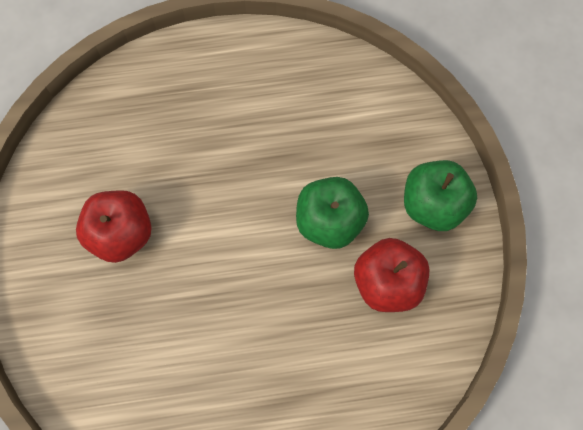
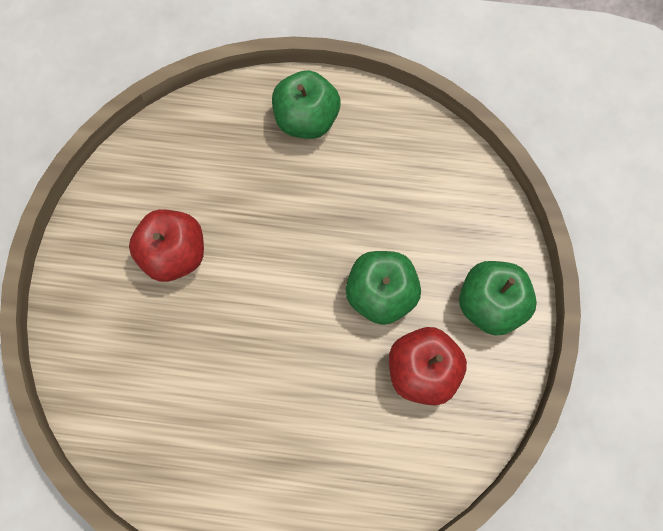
camera: 15 degrees right, 0 degrees up
(214, 74) = (306, 120): none -> green apple

